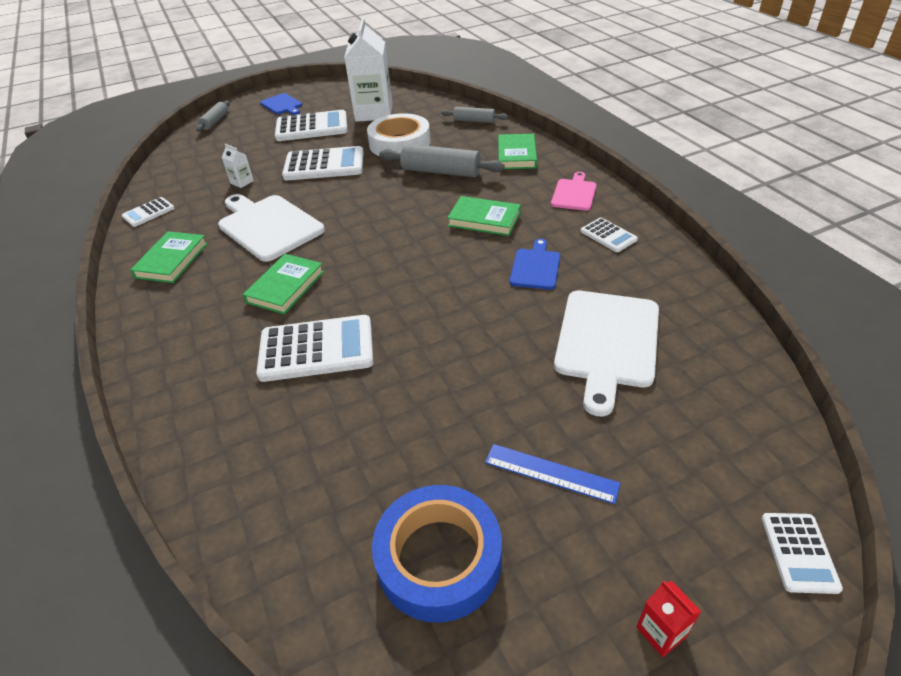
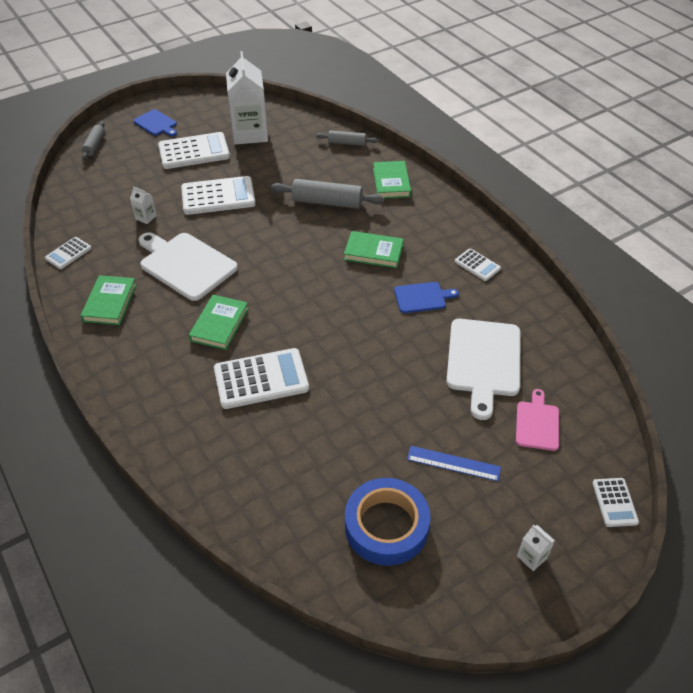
camera: 10 degrees left, 5 degrees up
(400, 143) = (283, 170): white tape -> none
(535, 267) = (422, 297): blue cutting board -> blue cutting board turned 75 degrees clockwise
(574, 193) = (445, 223): pink cutting board -> pink cutting board (537, 423)
(661, 631) = (531, 557): red carton -> white carton

